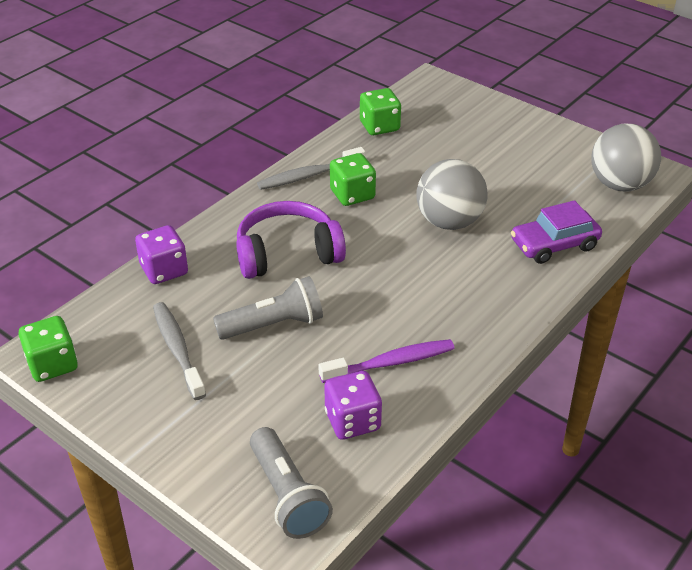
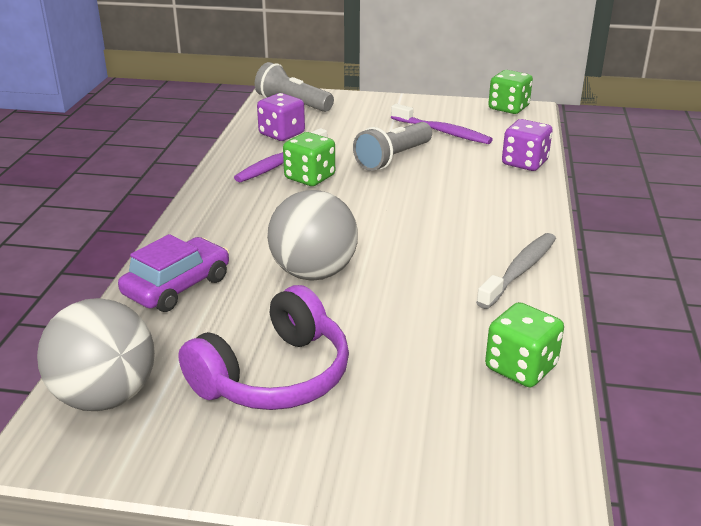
camera: 150 degrees right, 10 degrees down
(177, 349) = (442, 132): grey toothbrush -> purple toothbrush
(287, 253) = (443, 200): purple headphones -> purple headphones (274, 376)
(352, 195) = (447, 266): green dice -> green dice (310, 177)

